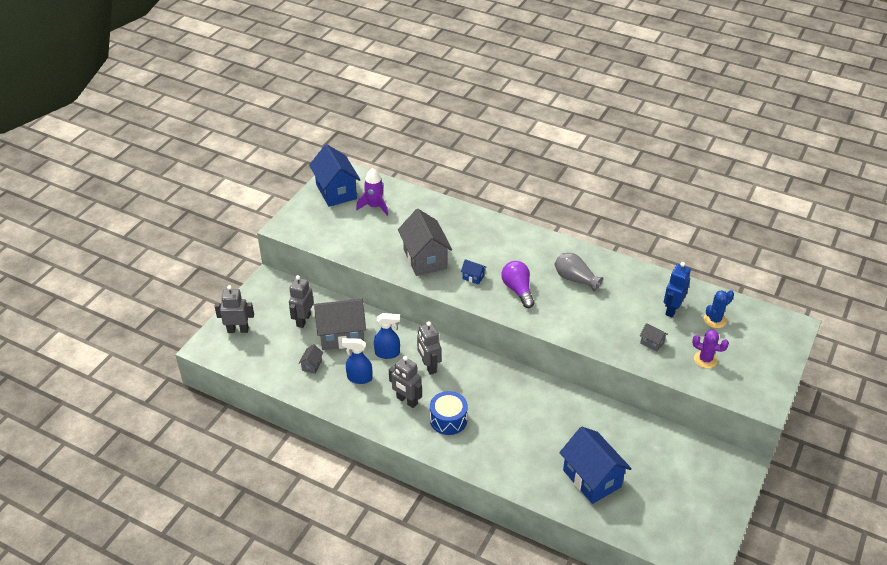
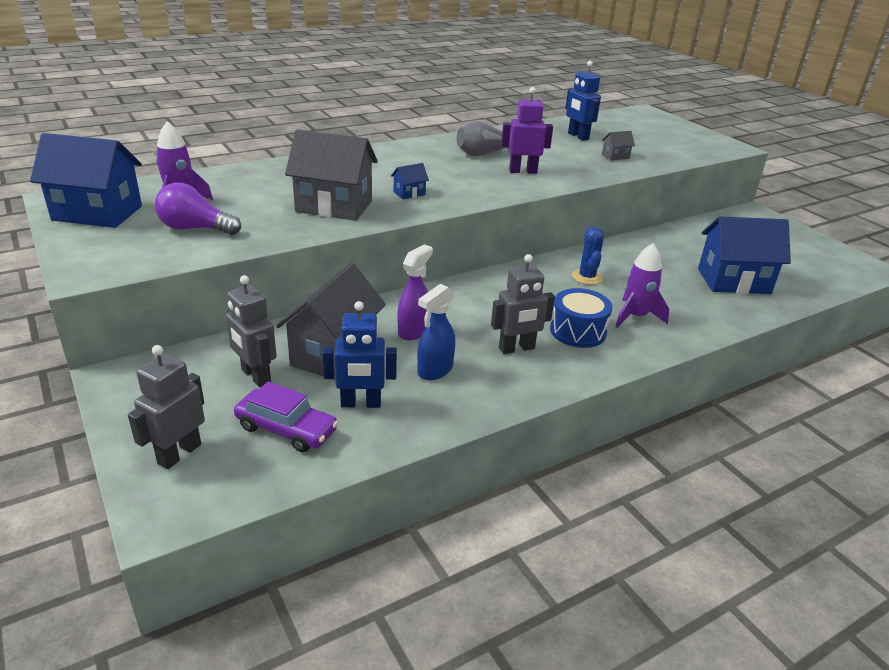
camera: 60 degrees left, 10 degrees down
(276, 351) = (286, 429): none -> purple car
(312, 365) = (361, 403): grey house -> blue robot
(387, 353) = (413, 331): blue spray bottle -> purple spray bottle
(429, 366) = (471, 311): grey robot -> none
(490, 440) = (635, 316): none -> purple rocket
(518, 290) = (463, 181): purple light bulb -> purple light bulb (195, 229)
(565, 309) = (523, 171): none -> purple robot
(705, 359) = (658, 147): purple cactus -> none
(715, 320) = (610, 129): blue cactus -> blue cactus (587, 277)

